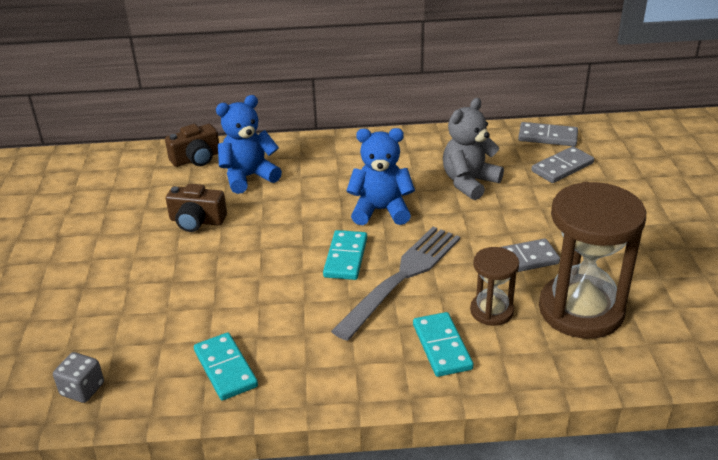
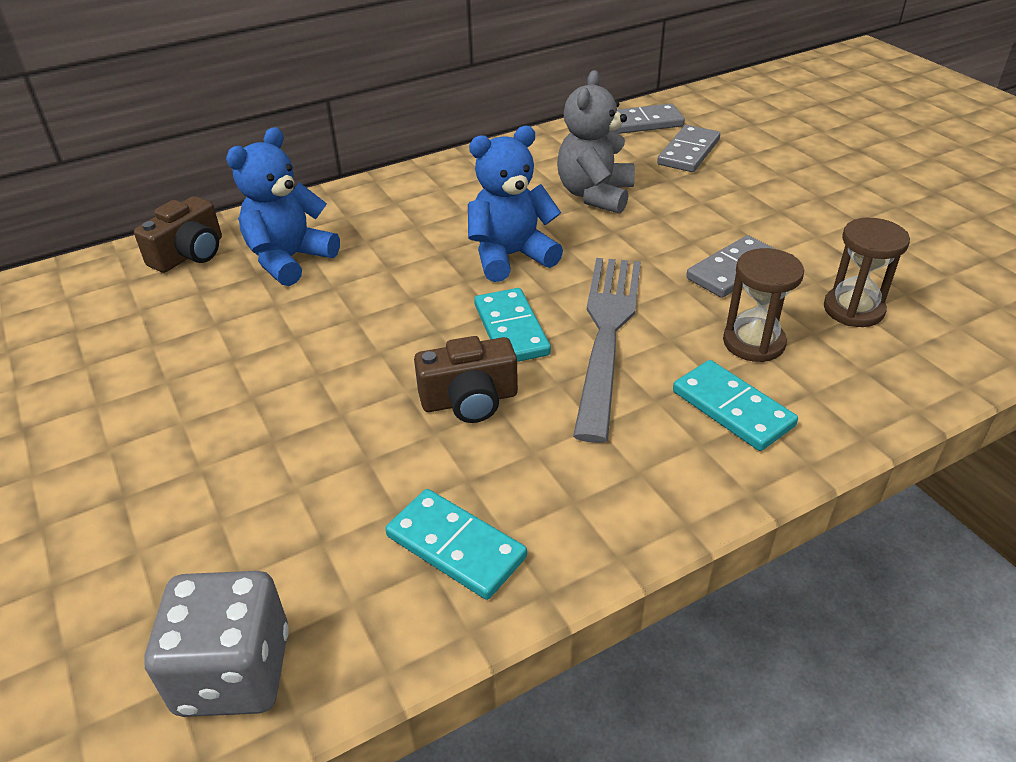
camera: 25 degrees left, 5 degrees up
(82, 389) = (234, 672): grey dice -> grey dice, size x1.64
(197, 221) = (252, 340): brown camera -> brown camera (469, 400)
(581, 310) = (853, 309): brown hourglass -> brown hourglass, size x0.52

